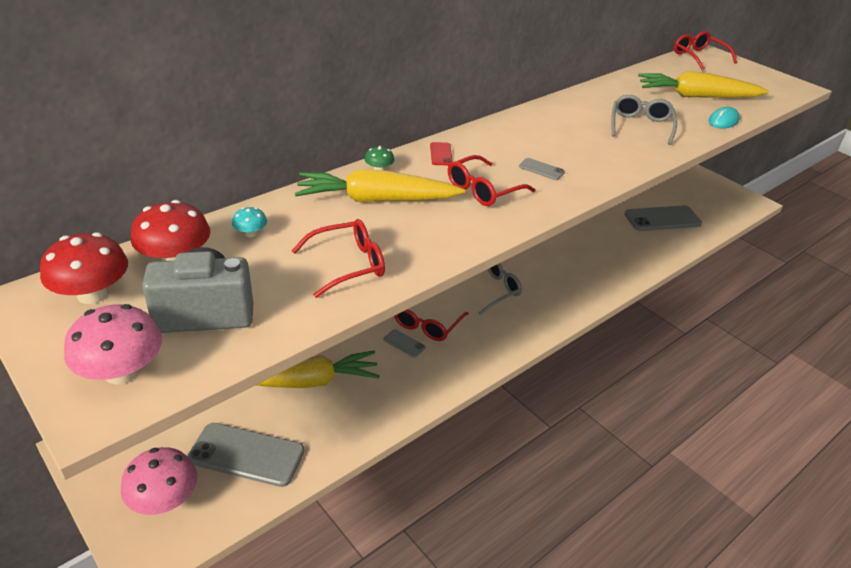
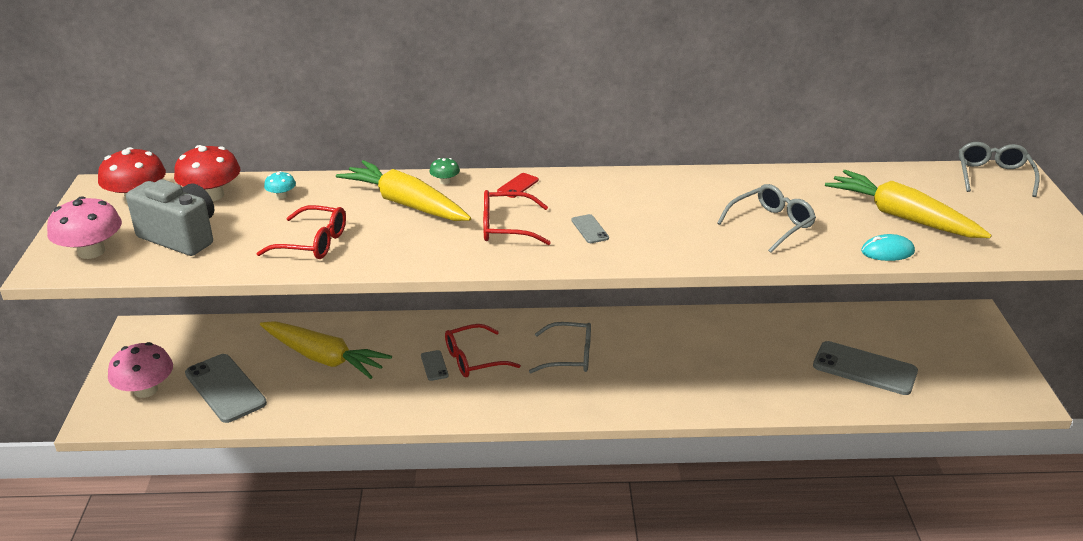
camera: 40 degrees right, 5 degrees down
(698, 57) = (993, 176): red glasses -> grey glasses

